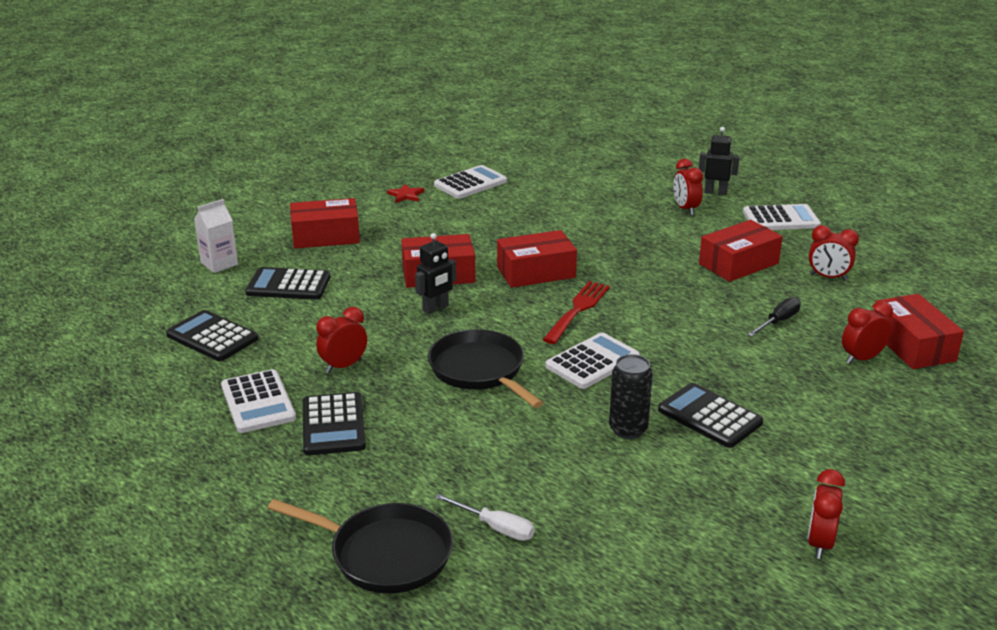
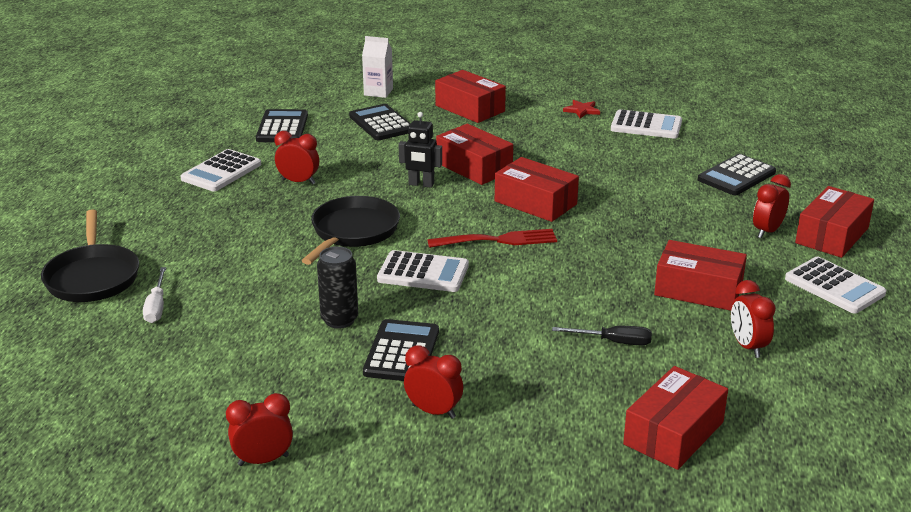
camera: 55 degrees right, 0 degrees up
(333, 425) = (222, 206): black calculator -> black calculator (736, 176)
(715, 192) = (832, 235): black robot -> red box
(861, 359) = (604, 408): red clock -> red clock (433, 411)

